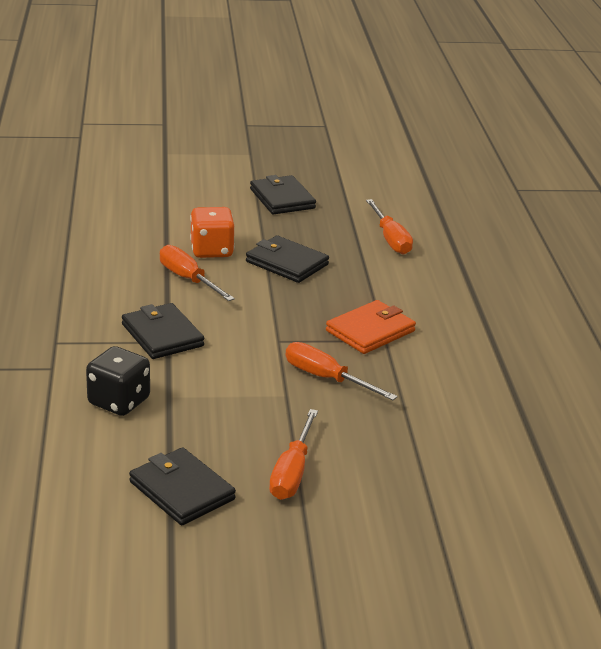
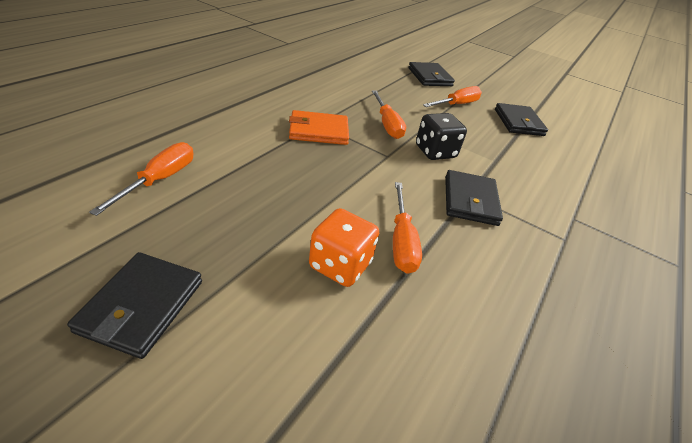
camera: 145 degrees left, 10 degrees up
(119, 401) = (531, 173): black dice -> black dice (435, 152)
(286, 263) = (290, 208): black wallet -> black wallet (430, 77)

